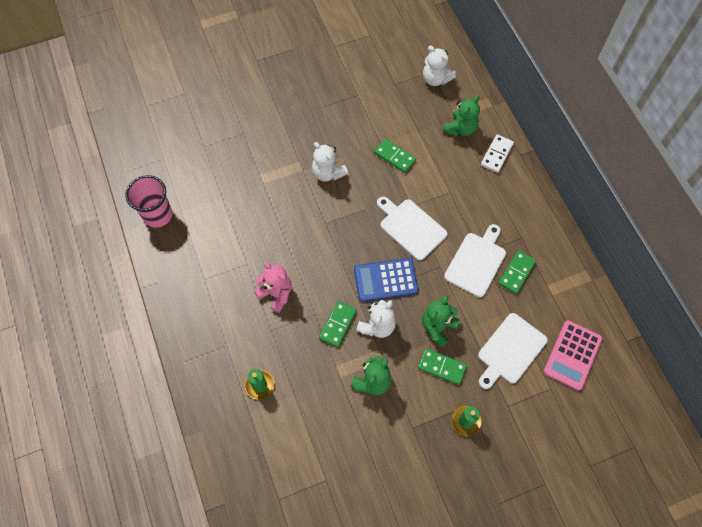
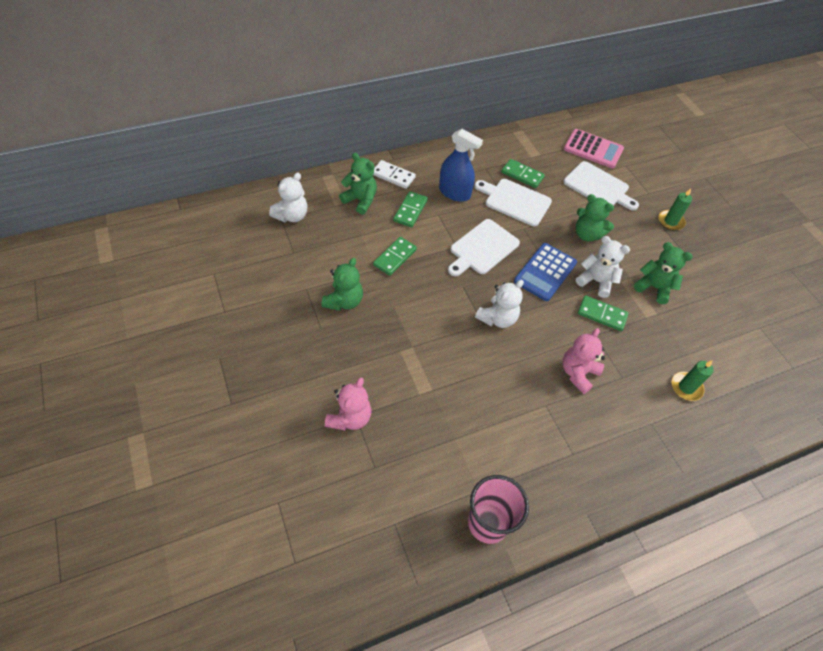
camera: 95 degrees left, 10 degrees down
(242, 129) = (350, 417): none -> pink teddy bear
(328, 173) = (417, 320): white teddy bear -> white teddy bear (497, 318)
(346, 121) = (344, 301): none -> green teddy bear
(385, 280) = (545, 272): blue calculator -> blue calculator turned 45 degrees clockwise
(441, 367) = (625, 234): green domino -> green domino (410, 211)
(481, 207) = (454, 193): none -> blue spray bottle

